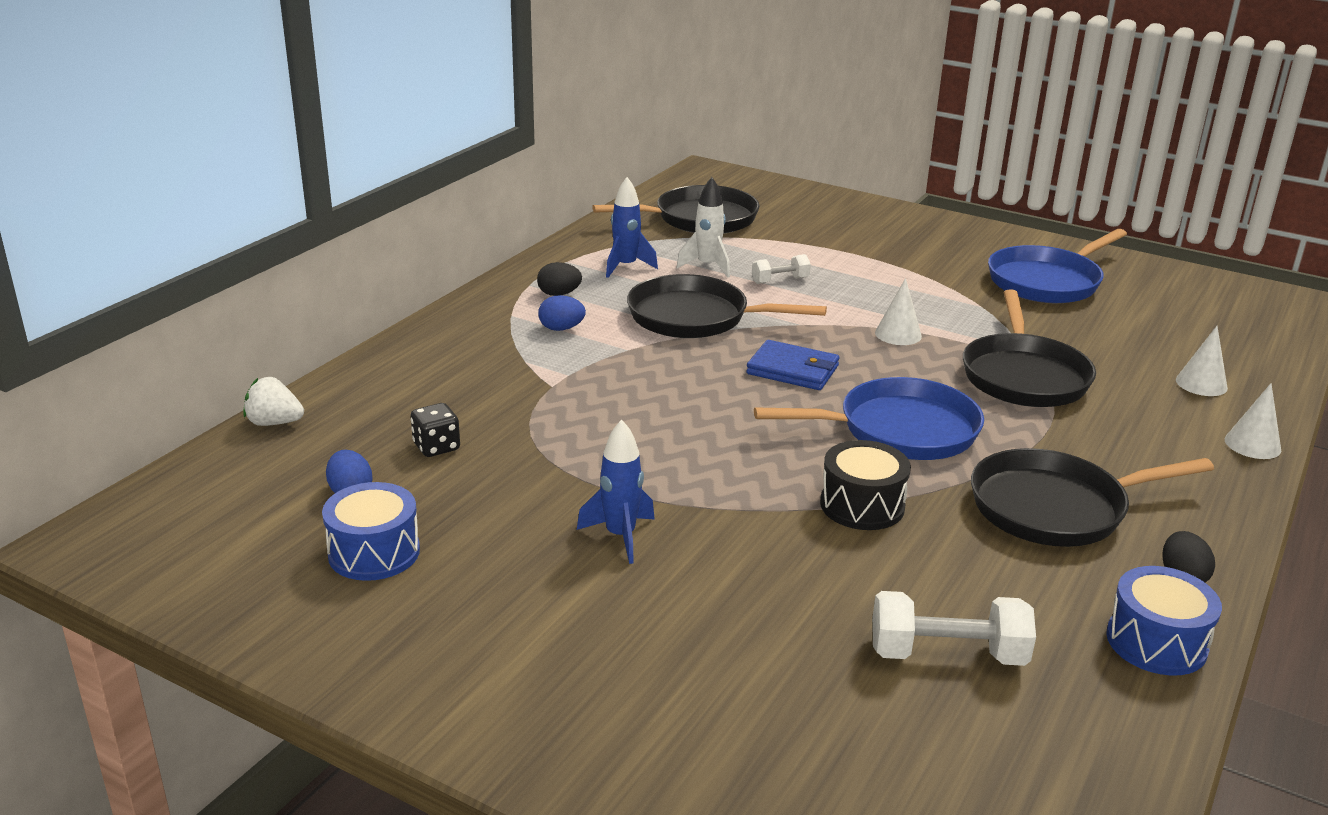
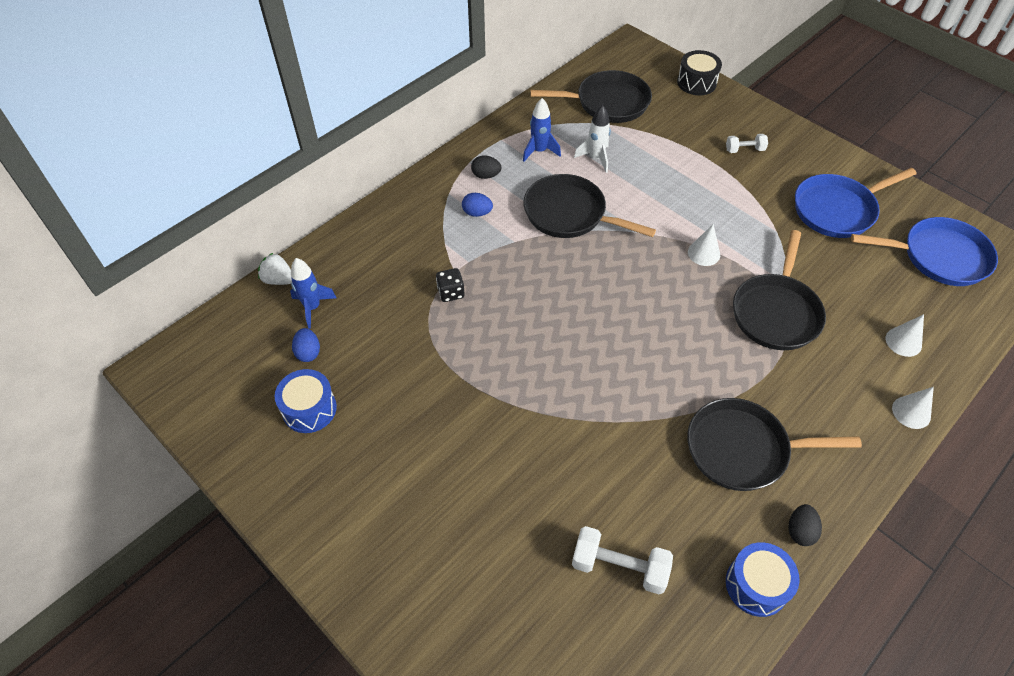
camera: 15 degrees right, 25 degrees up
(436, 447) = (368, 319): black dice -> black dice (451, 293)
(620, 536) = (455, 422): blue rocket -> blue rocket (312, 307)
(780, 280) = (641, 181): white dumbbell -> white dumbbell (744, 150)
(793, 370) = (617, 280): blue wallet -> none
(862, 505) = (615, 423): black drum -> black drum (696, 82)
(899, 430) = (667, 354): blue pan -> blue pan (939, 257)

